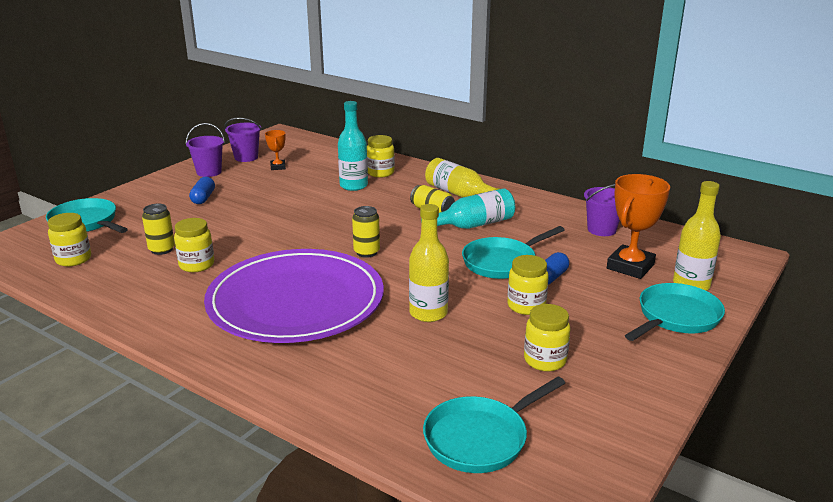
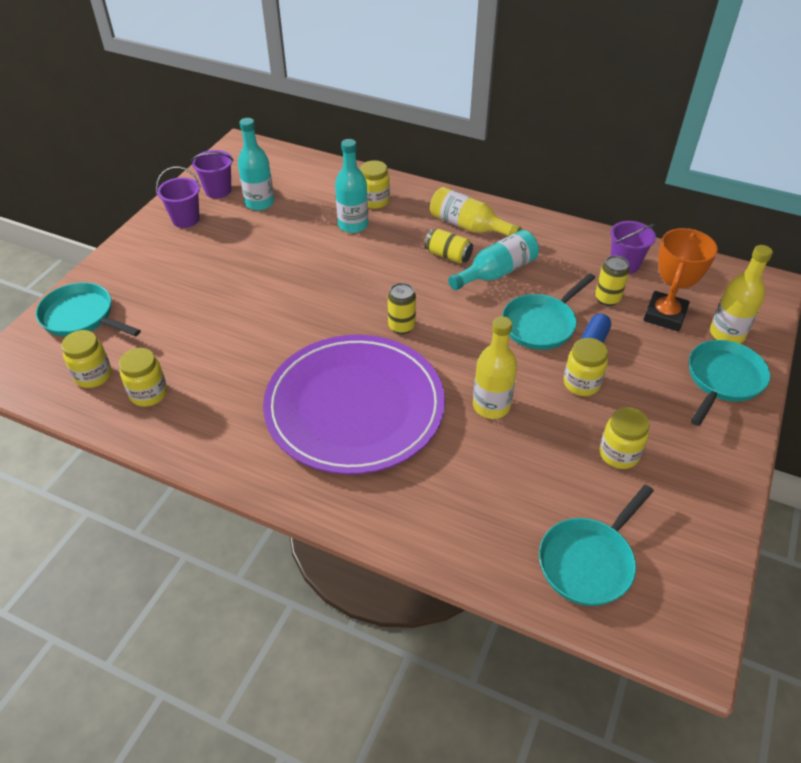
camera: 10 degrees left, 20 degrees up
(162, 249) = (184, 349): yellow can -> yellow can (607, 299)
(197, 265) = (231, 367): yellow jar -> yellow jar (149, 394)
(203, 198) = (196, 262): blue capsule -> none
(278, 167) = (259, 203): orange trophy -> turquoise bottle

